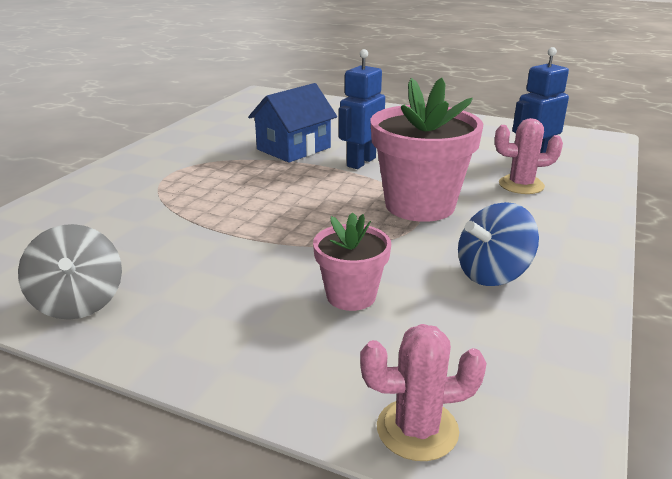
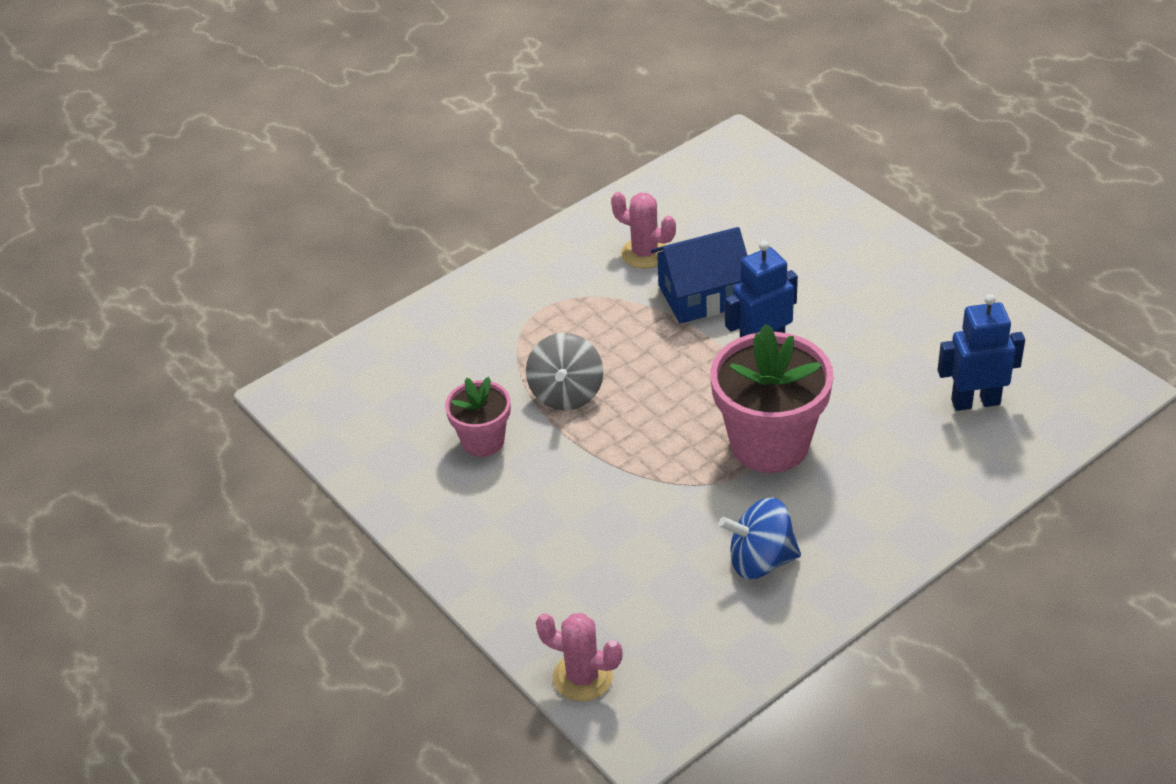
camera: 30 degrees right, 15 degrees up
(79, 303) = (402, 476): grey spinning top -> grey spinning top (566, 393)
(351, 296) = (618, 543): pink flower pot -> pink flower pot (483, 441)
(521, 185) = (912, 445): pink cactus -> pink cactus (645, 253)

